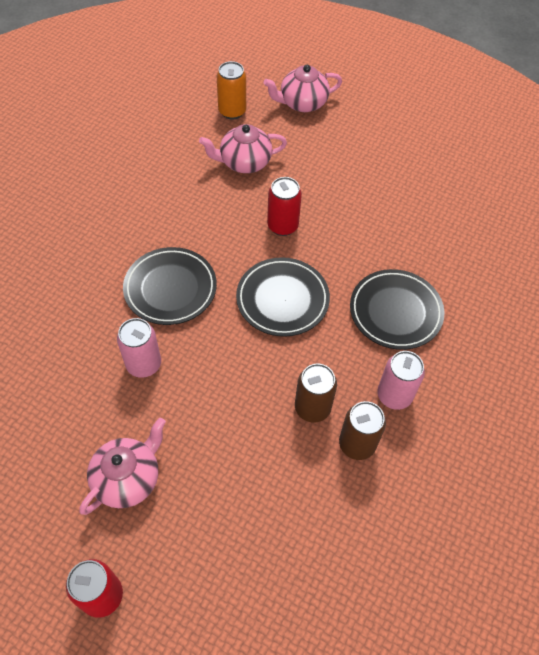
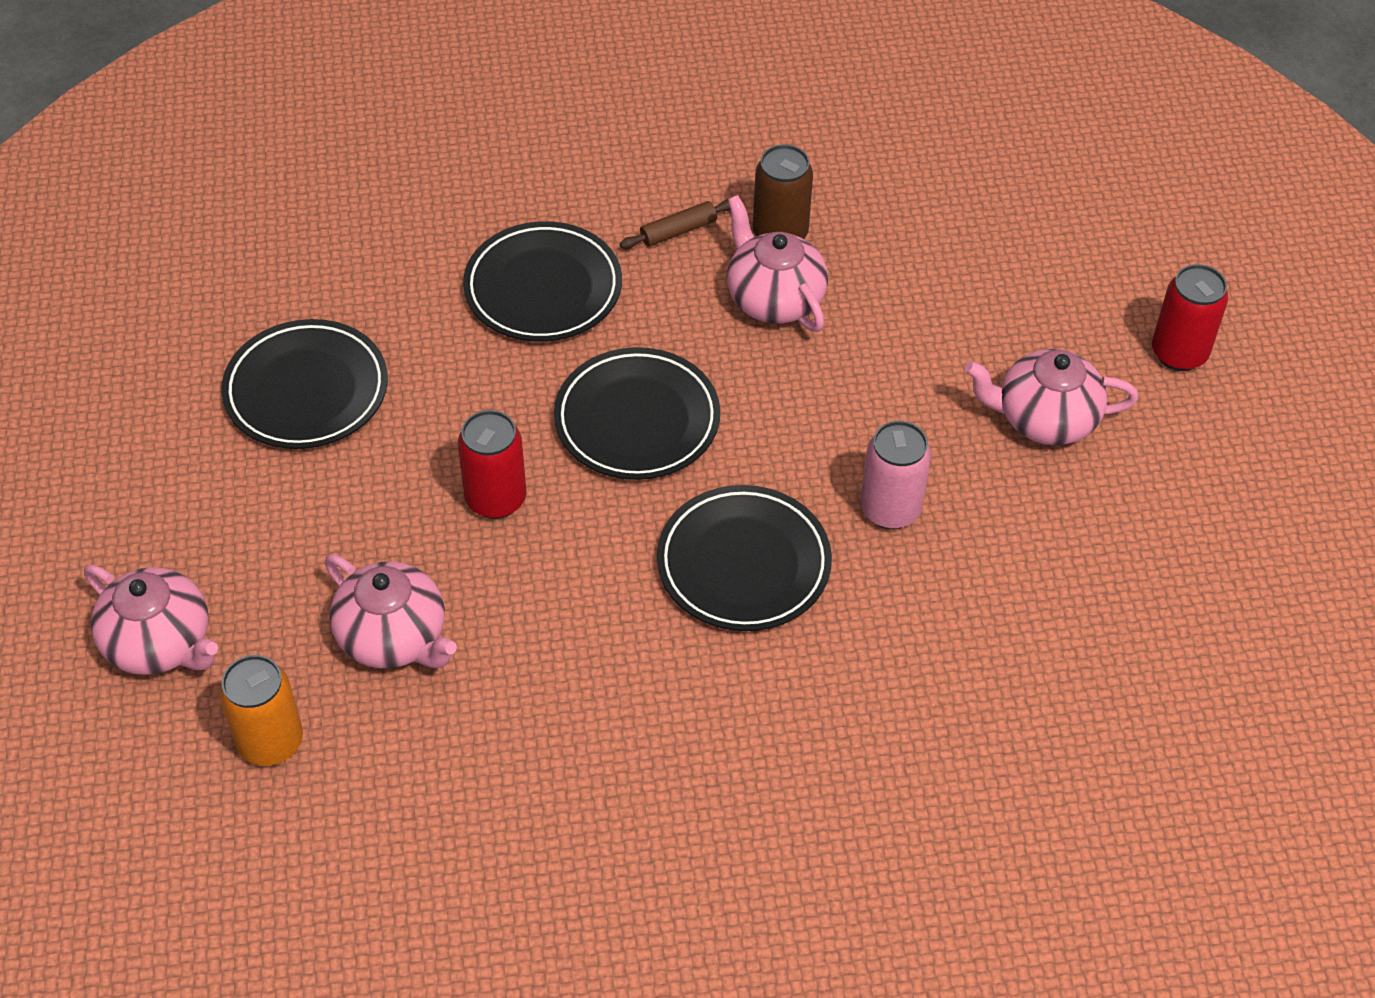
camera: 125 degrees left, 5 degrees down
(312, 408) = (774, 298): brown can -> pink teapot
(394, 395) = (678, 231): pink can -> brown rolling pin
(396, 196) = (306, 390): none -> black plate

